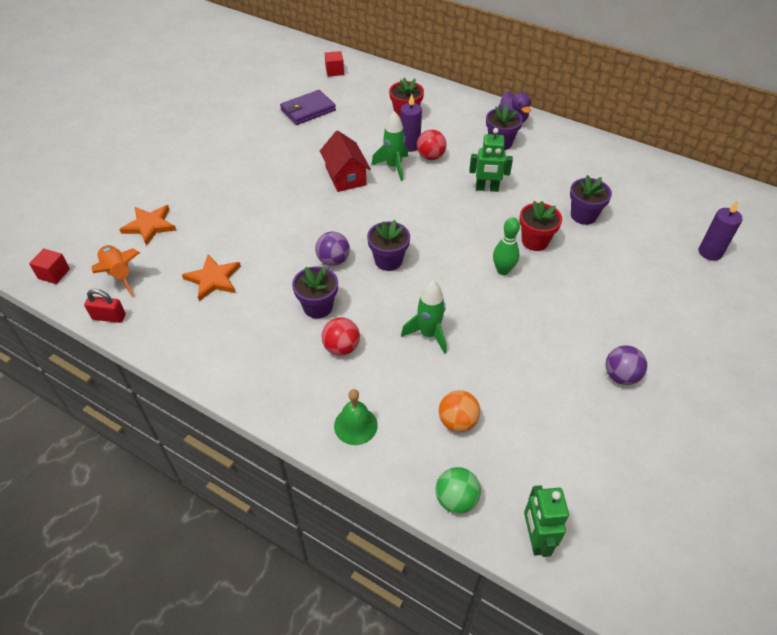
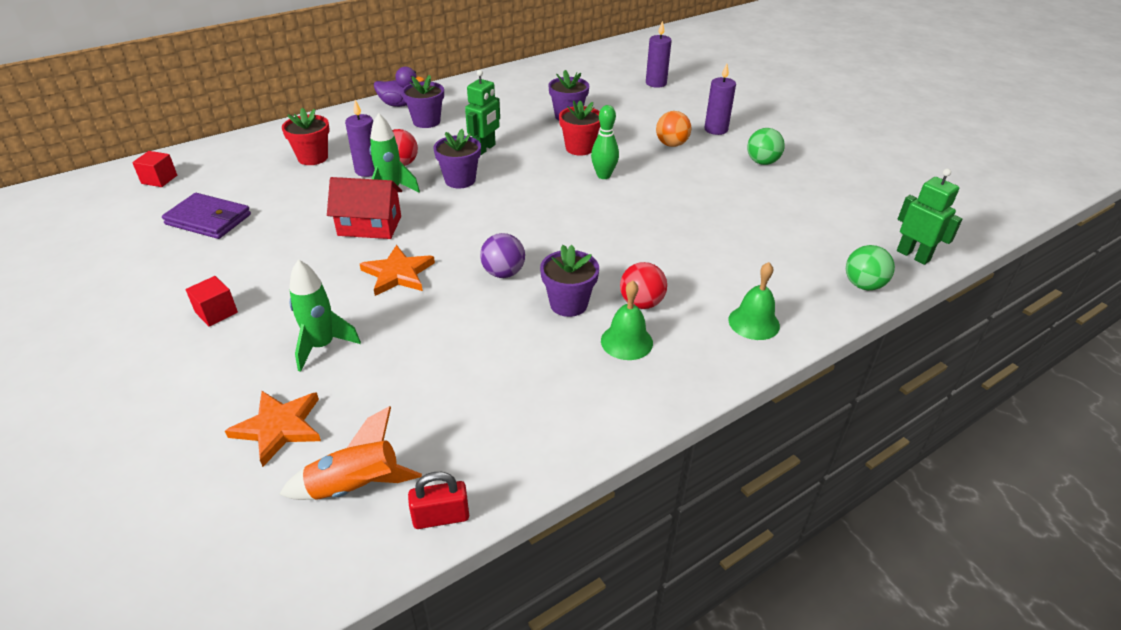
camera: 65 degrees left, 10 degrees down
(54, 274) = (277, 581): red cube -> red cube (216, 312)
(109, 317) = (441, 517): red padlock -> red padlock turned 45 degrees clockwise
(213, 279) = (452, 382): orange star -> orange star (398, 274)
(293, 352) = (626, 341): none -> green bell
(308, 110) = (209, 219): purple wallet -> purple wallet turned 60 degrees counterclockwise
(388, 260) = (535, 236): purple flower pot -> purple flower pot (460, 180)
(428, 334) = (658, 241): green rocket -> green rocket (322, 346)
(457, 421) = (775, 257): orange ball -> orange ball (671, 144)
(535, 538) = (913, 255): green robot -> green robot turned 150 degrees counterclockwise
(620, 376) = (762, 162): purple ball -> green ball
(655, 324) = (716, 129): none -> purple candle

